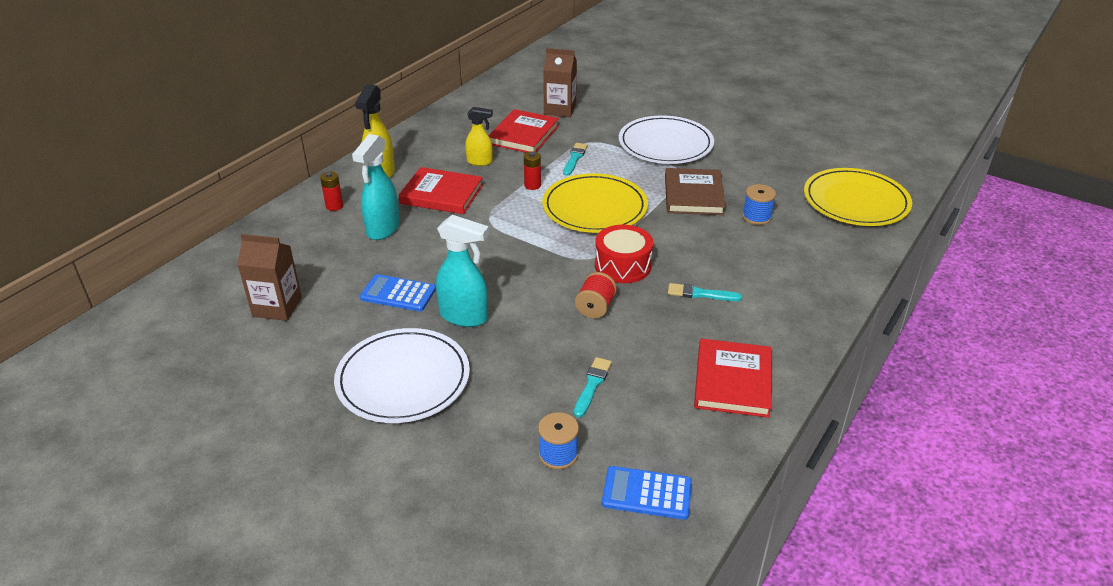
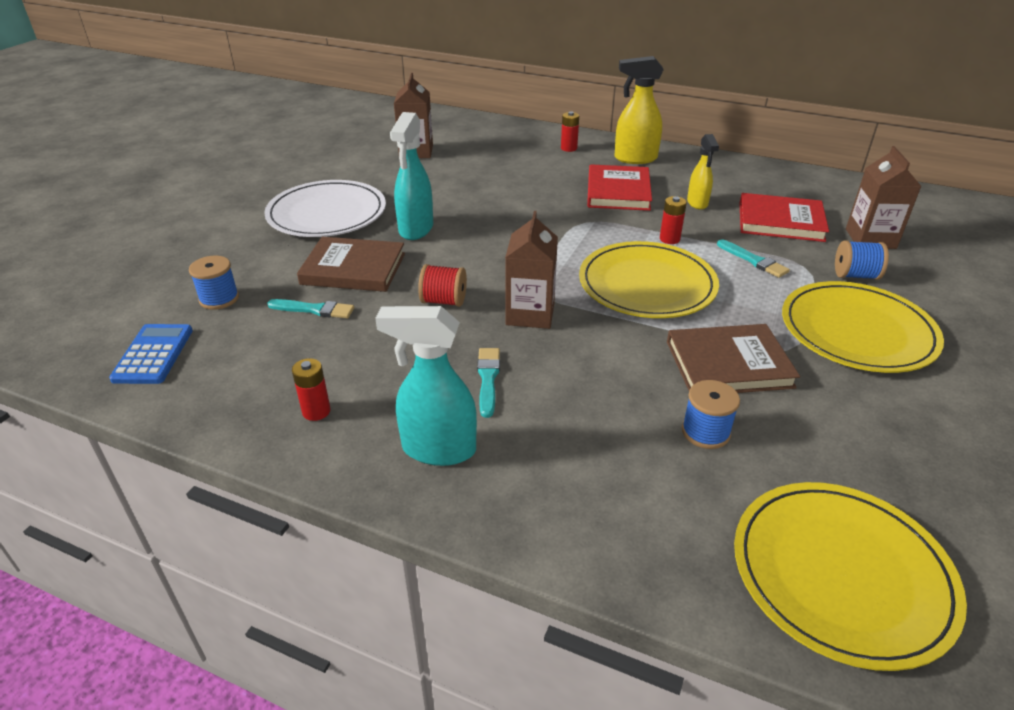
camera: 80 degrees right, 0 degrees up
(383, 229) = (542, 173): turquoise spray bottle -> turquoise spray bottle (437, 449)
(398, 294) = (444, 194): blue calculator -> none
(527, 360) = (353, 269): none -> brown book
(574, 158) = (753, 260): turquoise brush -> turquoise brush turned 45 degrees clockwise
(604, 127) = (855, 275): none -> blue spool
(622, 265) = (530, 314): red drum -> brown carton
(665, 144) = (857, 331): white plate -> yellow plate
(732, 381) = (316, 411): red book -> red battery

